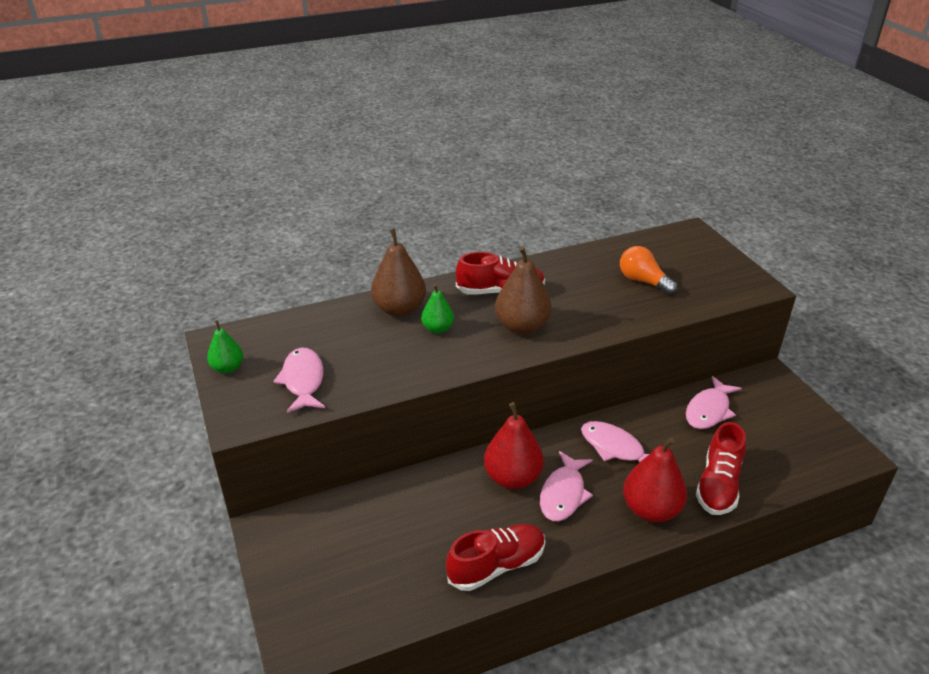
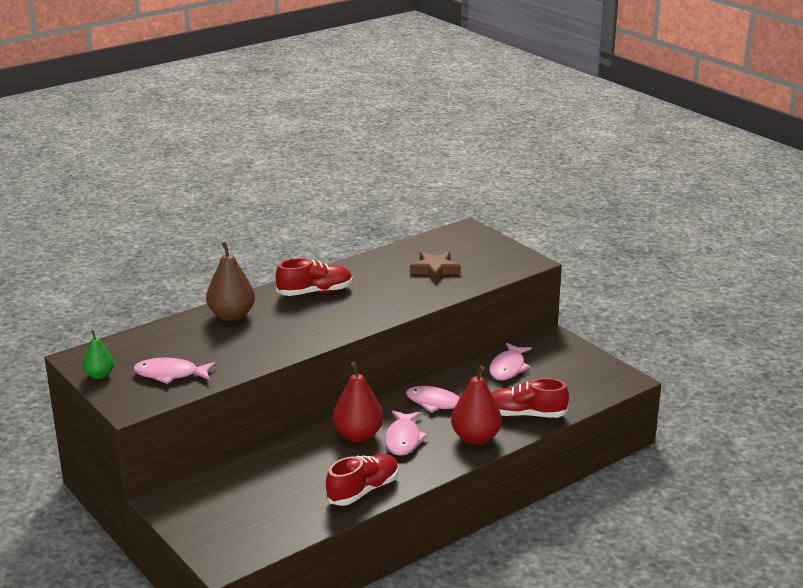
camera: 15 degrees left, 10 degrees down
(303, 381) = (170, 374): pink fish -> pink fish turned 60 degrees counterclockwise
(437, 329) = (271, 325): green pear -> none
(522, 326) = (342, 314): brown pear -> none
(643, 281) = (435, 270): orange light bulb -> brown star
(718, 485) = (525, 415): red shoe -> red shoe turned 90 degrees clockwise

